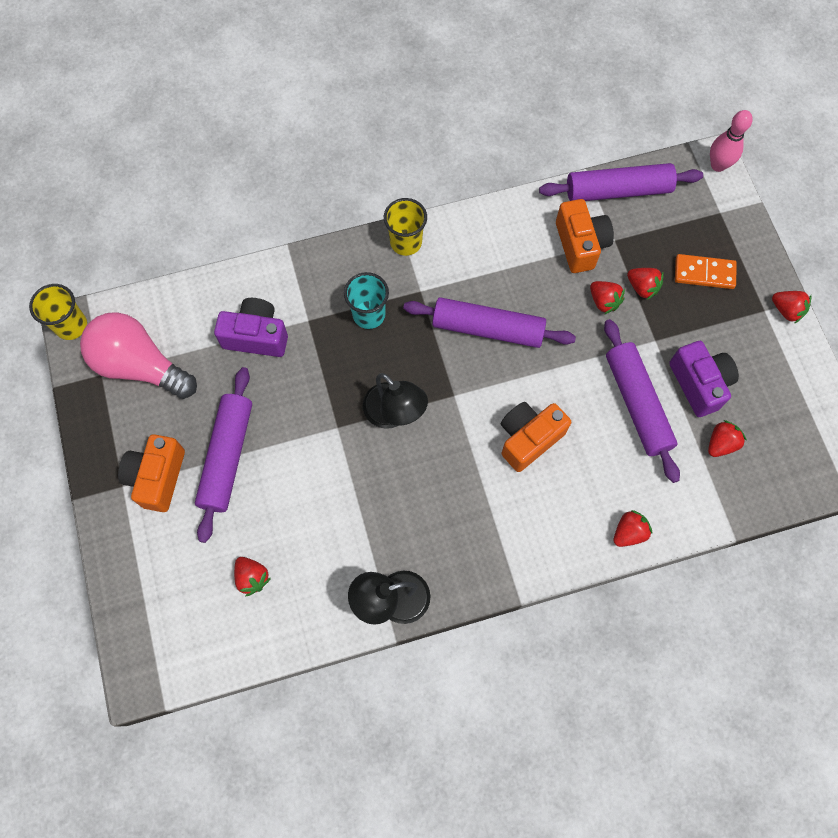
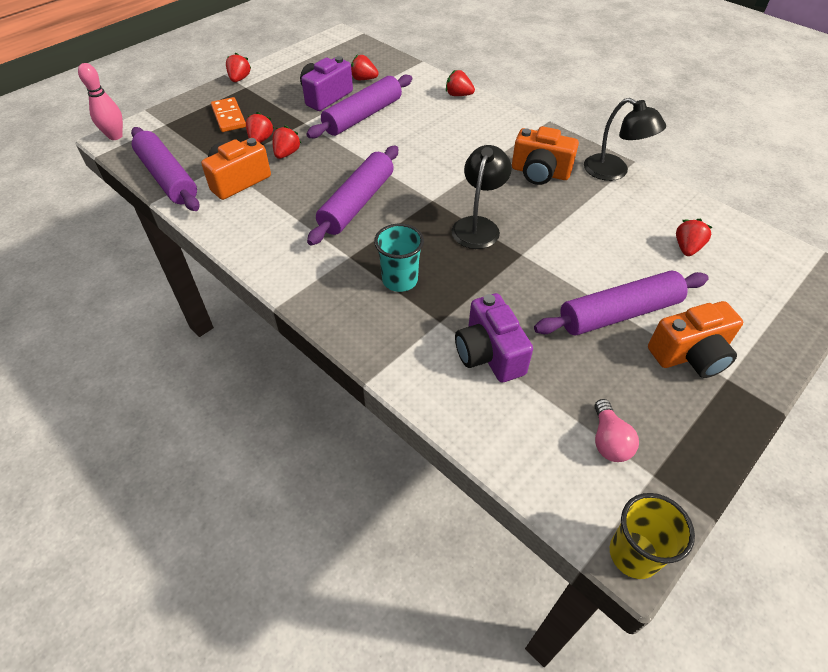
camera: 120 degrees left, 20 degrees down
(140, 365) = (608, 440): pink light bulb -> pink light bulb, size x0.48
(406, 242) = (302, 287): yellow cup -> none
(487, 329) = (357, 203): purple rolling pin -> purple rolling pin turned 45 degrees clockwise
(528, 438) = (433, 152): orange camera -> orange camera (540, 173)

